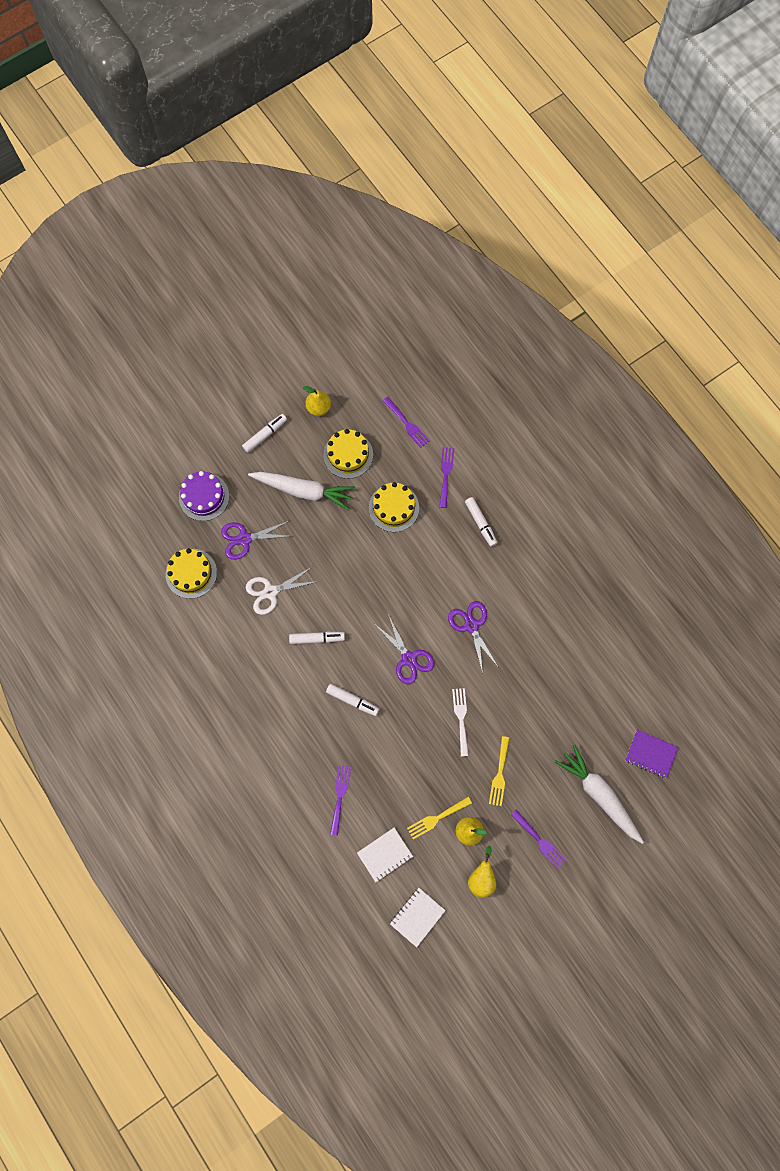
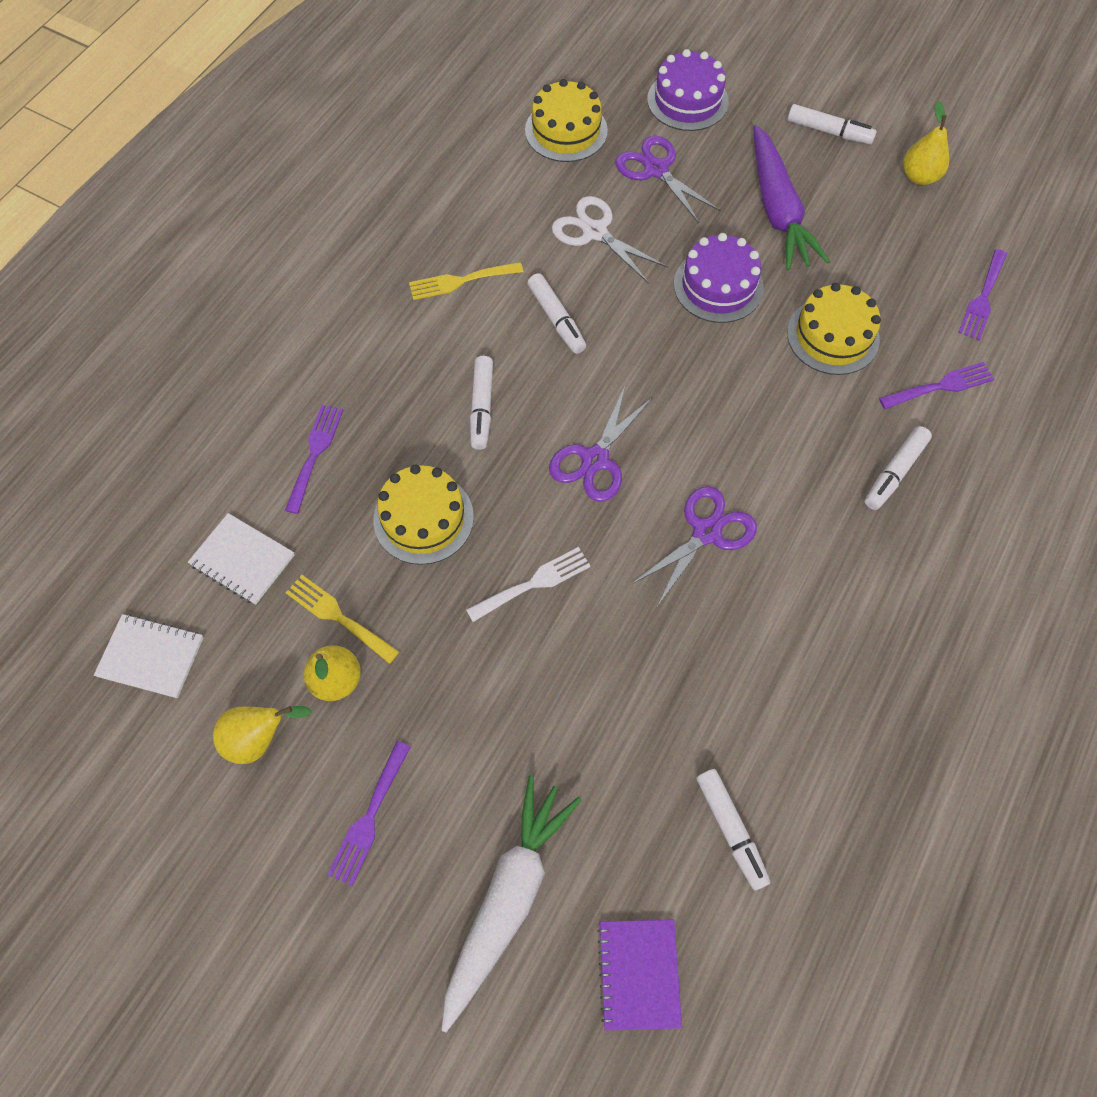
camera: 65 degrees right, 10 degrees down
(303, 491) = (777, 210): white carrot -> purple carrot
(336, 547) = (718, 286): none -> purple cake
(340, 796) = (315, 453): purple fork -> purple fork turned 60 degrees counterclockwise
(348, 455) = (874, 242): yellow cake -> yellow cake (423, 518)
(499, 774) = (463, 691): yellow fork -> yellow fork (460, 281)
(610, 687) = (731, 829): none -> white marker

